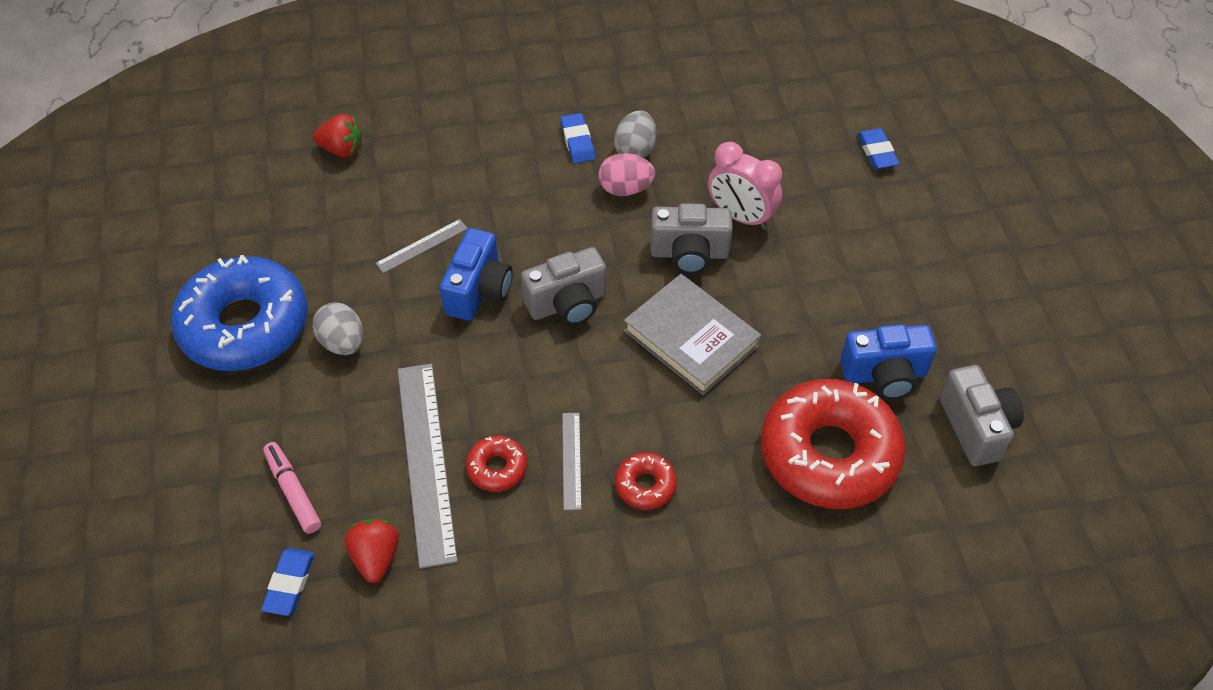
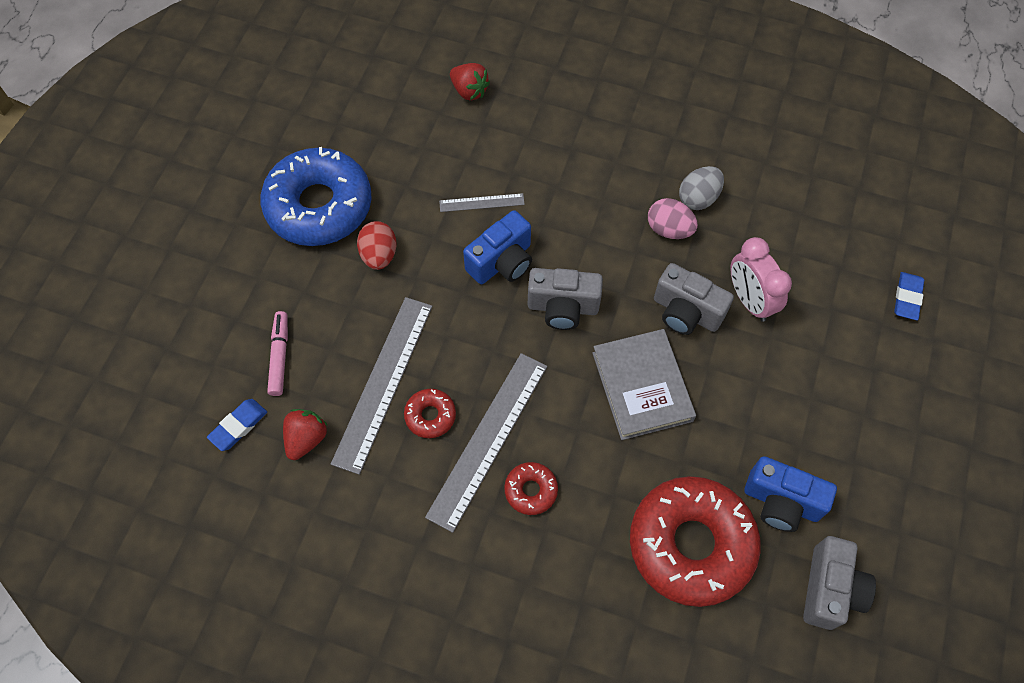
camera: 30 degrees right, 10 degrees up
(343, 342) = (379, 255): grey egg -> red egg
(571, 460) = (488, 439): grey ruler -> grey ruler, size x2.08
(577, 141) = (656, 168): blue eraser -> none

